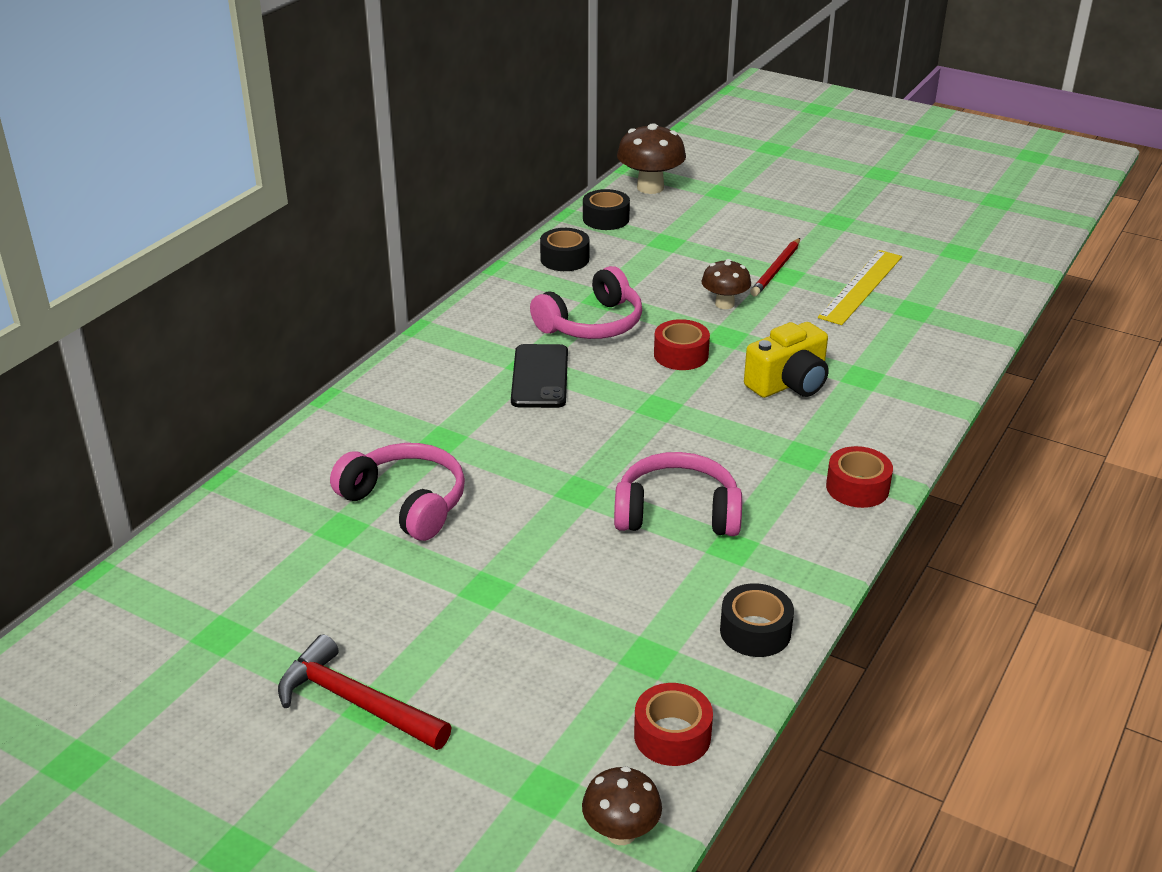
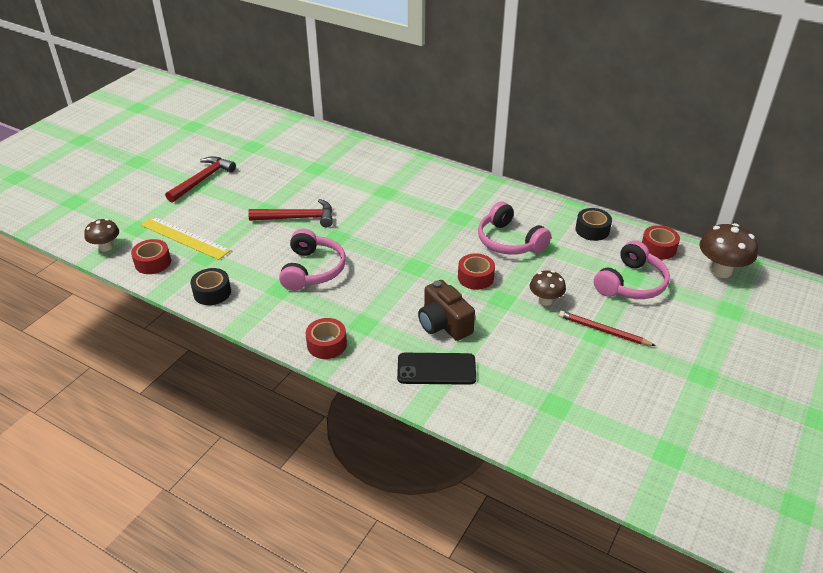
camera: 90 degrees right, 5 degrees up
(406, 502) = (333, 184): pink headphones -> pink headphones (631, 283)
(520, 541) = (297, 218): none -> red hammer
(540, 377) = (446, 222): black phone -> black phone (436, 369)
(606, 219) = (658, 248): black tape -> red tape
(789, 383) = (443, 324): yellow camera -> brown camera
(860, 286) = (587, 377): yellow ruler -> yellow ruler (185, 237)

